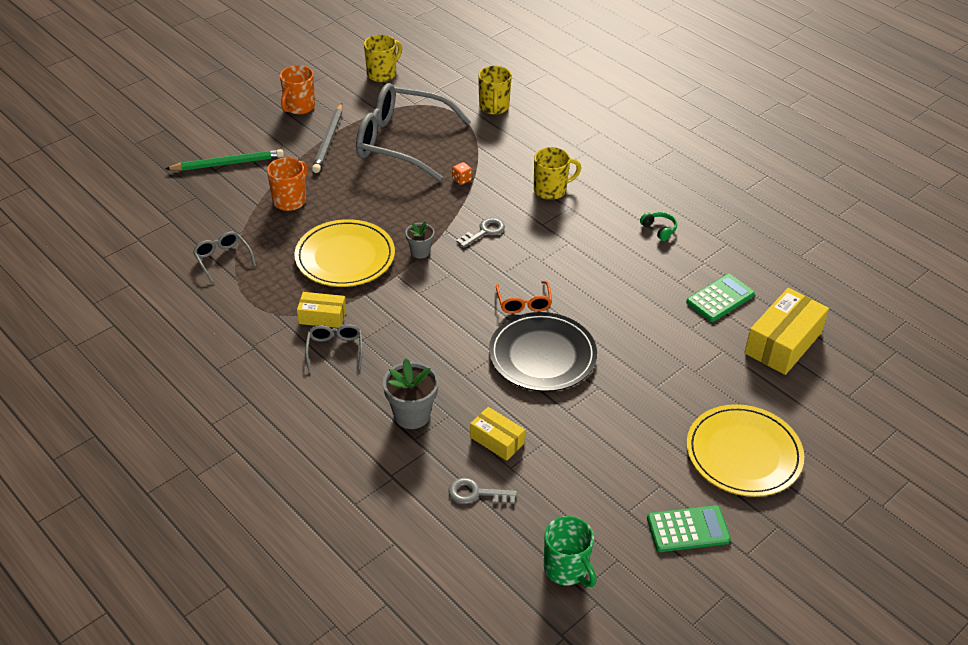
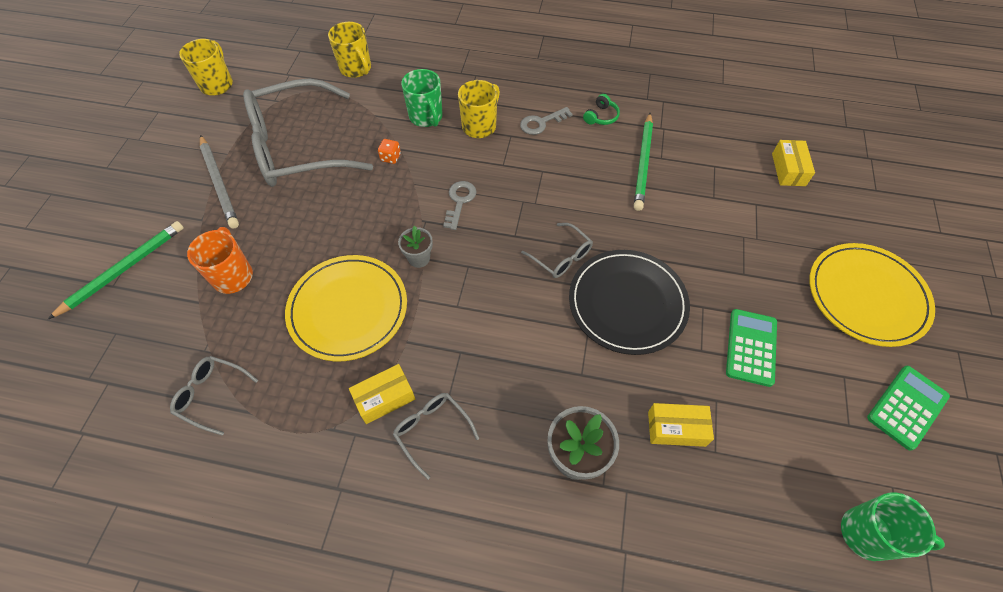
camera: 35 degrees left, 15 degrees up
(299, 107) = (155, 161): orange mug -> none
(476, 493) = (716, 508): grey key -> grey key (541, 123)
(515, 165) = (426, 117): none -> green mug
(524, 303) = (561, 256): orange glasses -> grey glasses
(658, 277) = (643, 163): none -> green pencil
(659, 229) = (601, 116): green headphones -> green headphones turned 105 degrees clockwise
(720, 298) = (706, 155): green calculator -> green calculator (751, 347)
(783, 343) = (788, 169): yellow box -> yellow box, size x0.57

